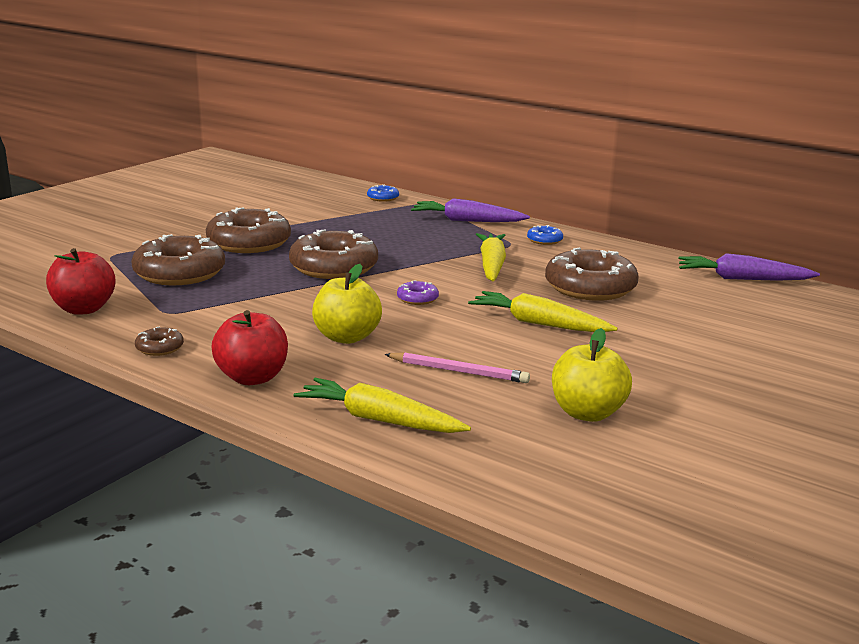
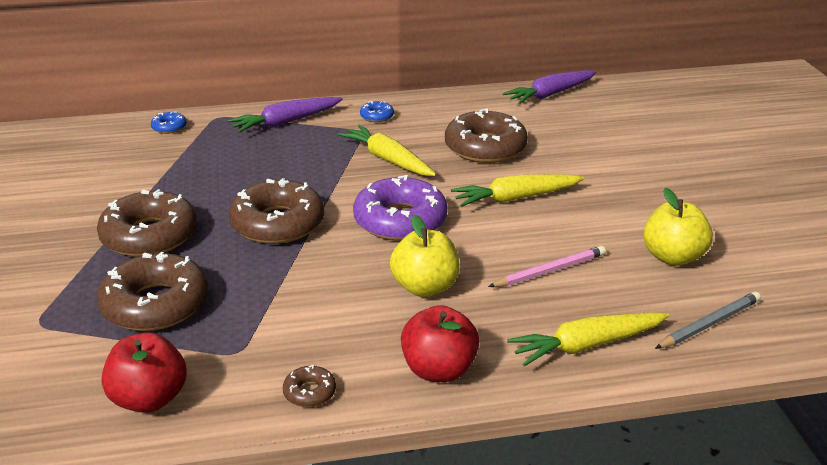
camera: 45 degrees left, 10 degrees up
(417, 299) = (400, 220): purple donut -> purple donut, size x2.27
(511, 462) = (709, 324): none -> grey pencil

